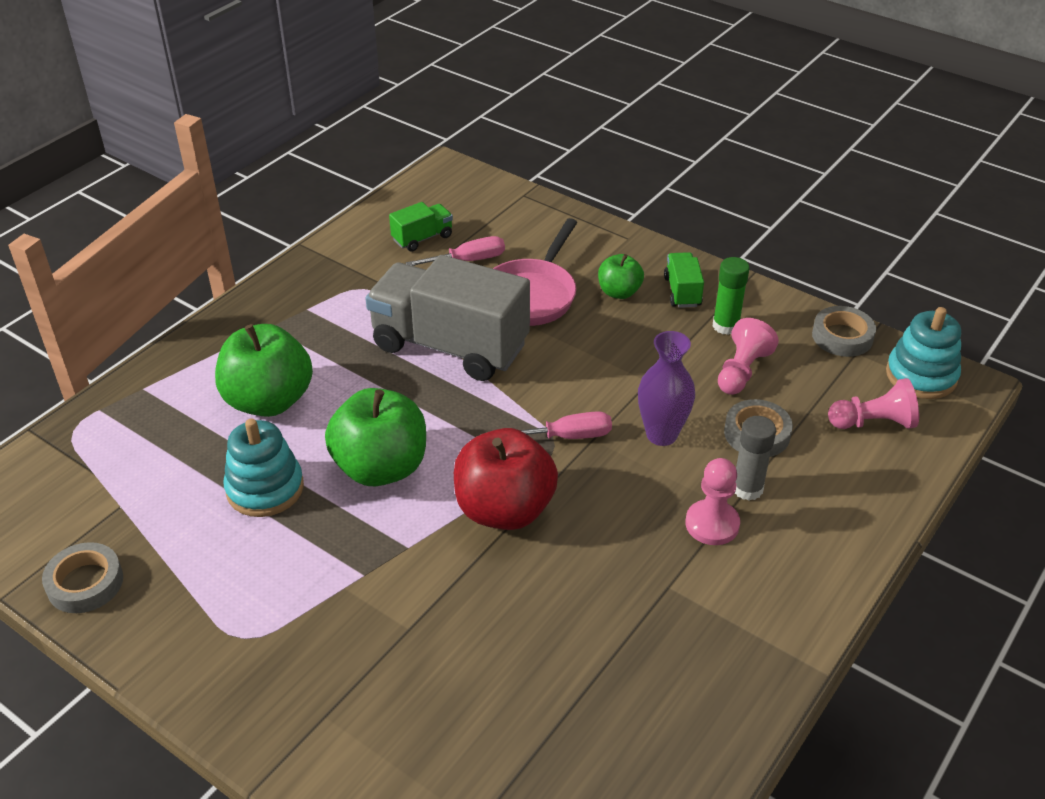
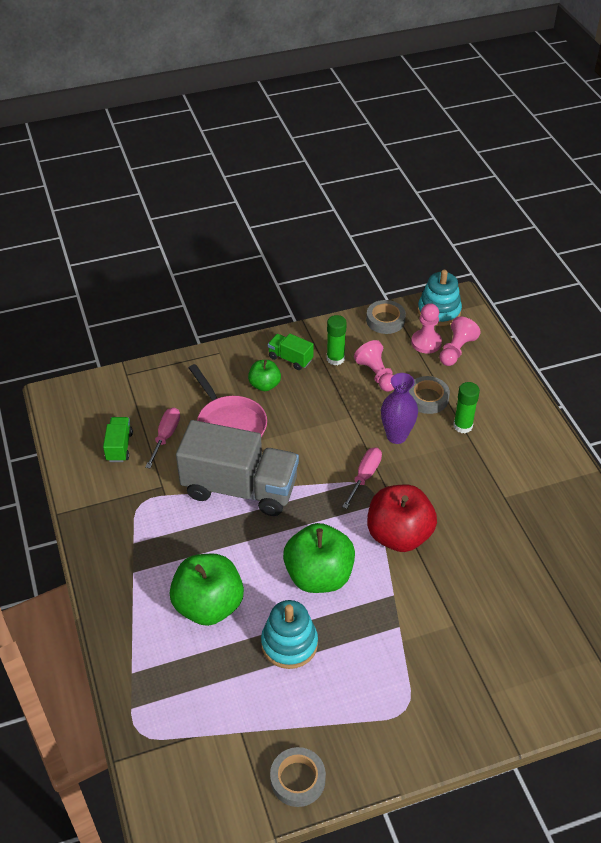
camera: 55 degrees left, 5 degrees up
(450, 346) = (240, 488): grey truck -> grey truck turned 135 degrees counterclockwise
(712, 524) = (476, 454): pink pawn -> pink pawn (426, 342)
(747, 488) = (462, 426): grey glue stick -> green glue stick

